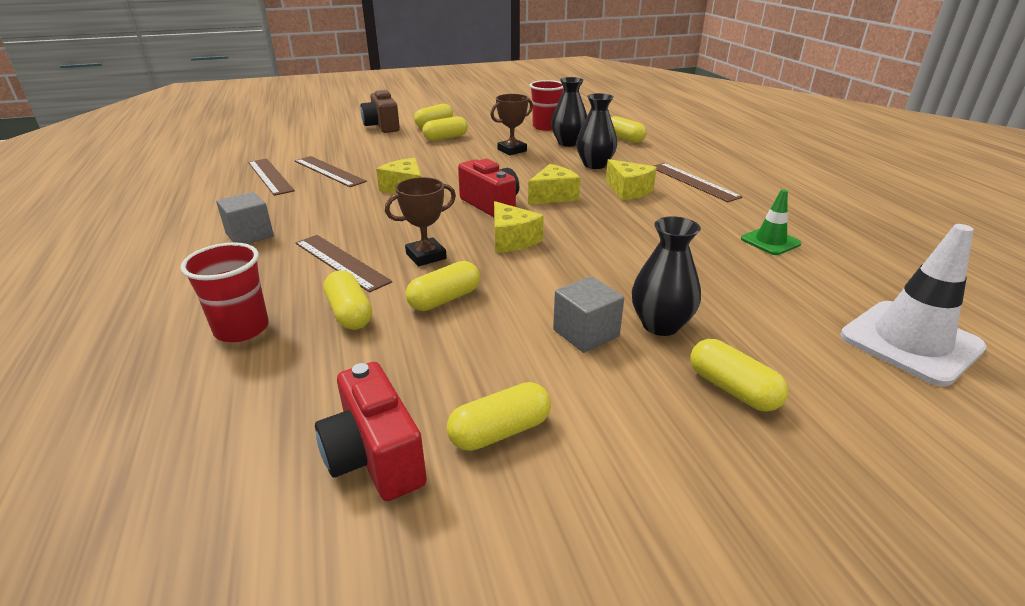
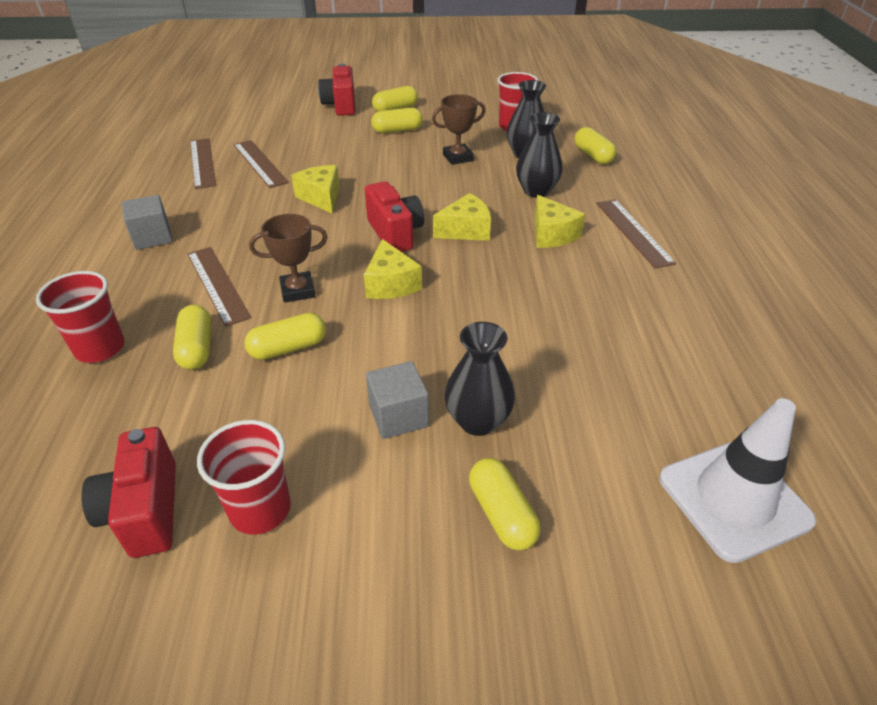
camera: 15 degrees right, 10 degrees up
(382, 126) = (341, 105): brown camera -> red camera
(500, 431) = (260, 509): yellow capsule -> red cup
(770, 241) = (667, 333): green traffic cone -> none

